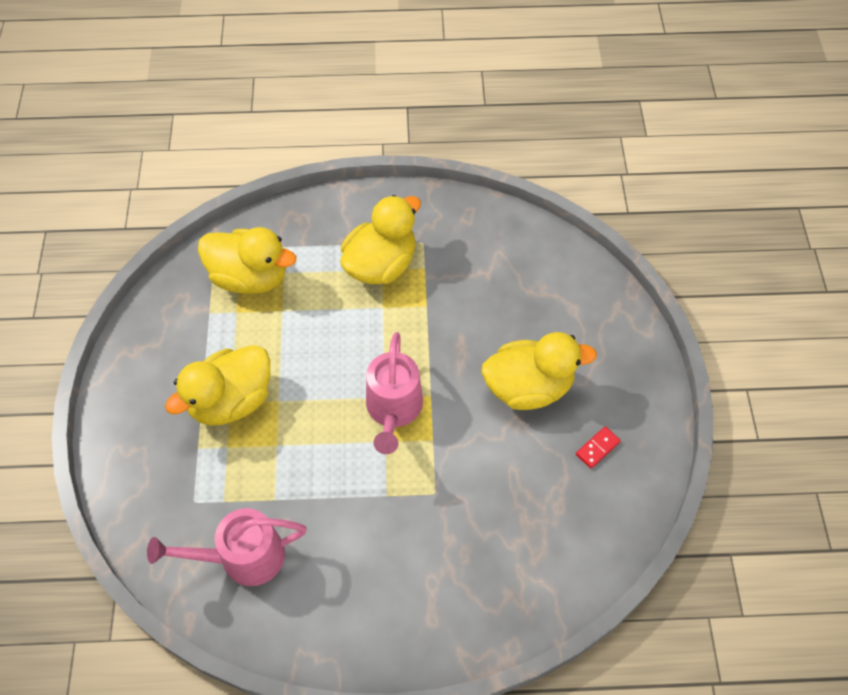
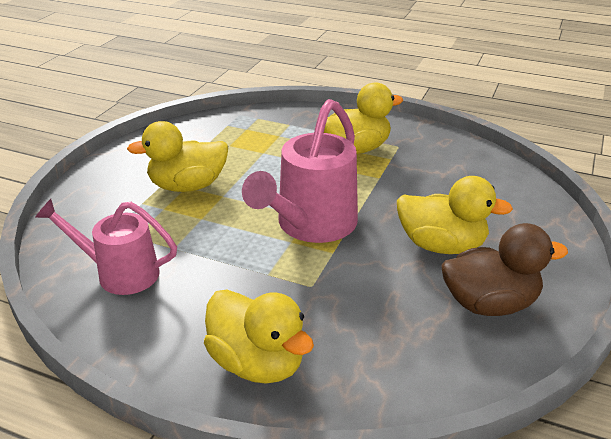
camera: 25 degrees right, 25 degrees down
(250, 277) = (253, 132): yellow duck -> yellow duck (257, 363)
(393, 411) = (310, 226): pink watering can -> pink watering can, size x1.50
(597, 448) = (489, 304): red domino -> brown duck

